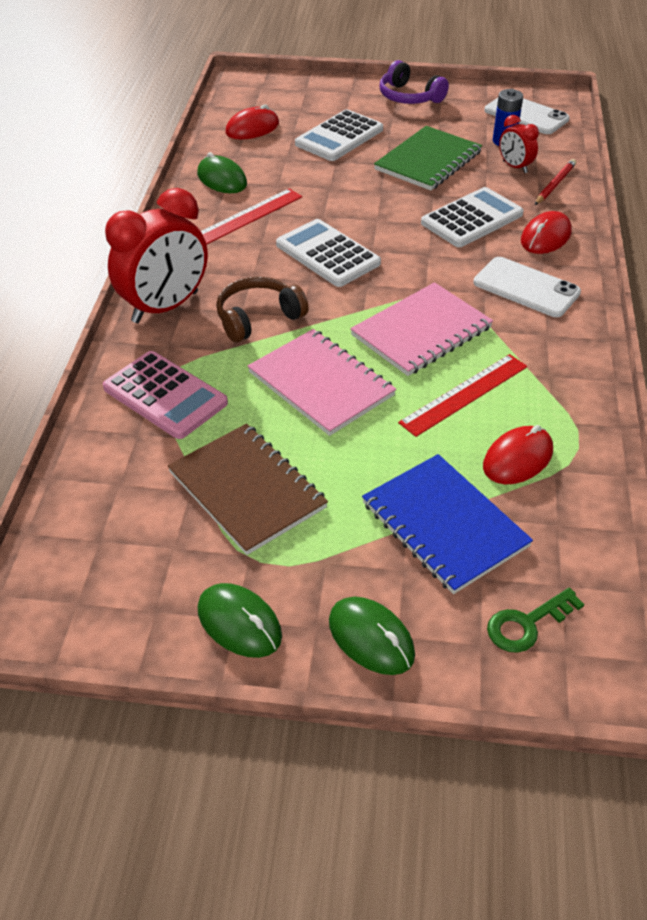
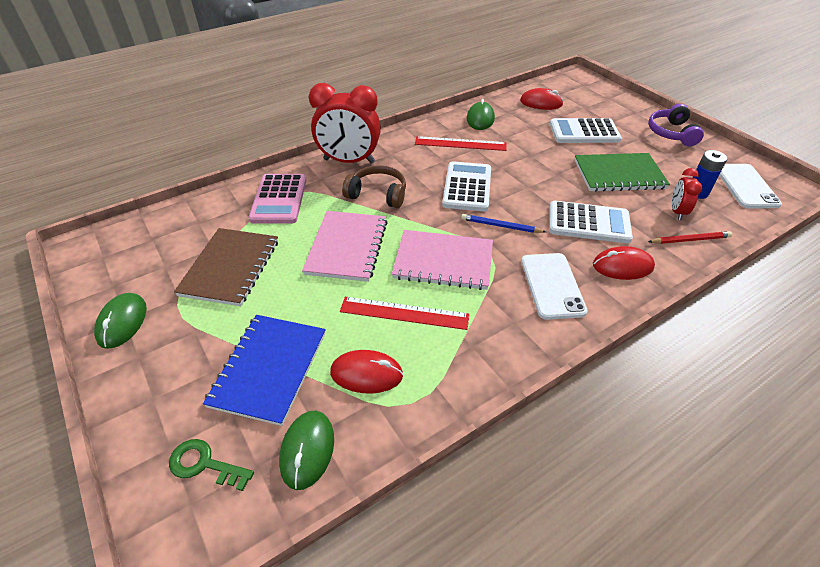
camera: 50 degrees right, 0 degrees up
(371, 638) = (143, 386): green mouse -> green mouse (307, 450)
(413, 269) = (500, 226): none -> blue pencil

